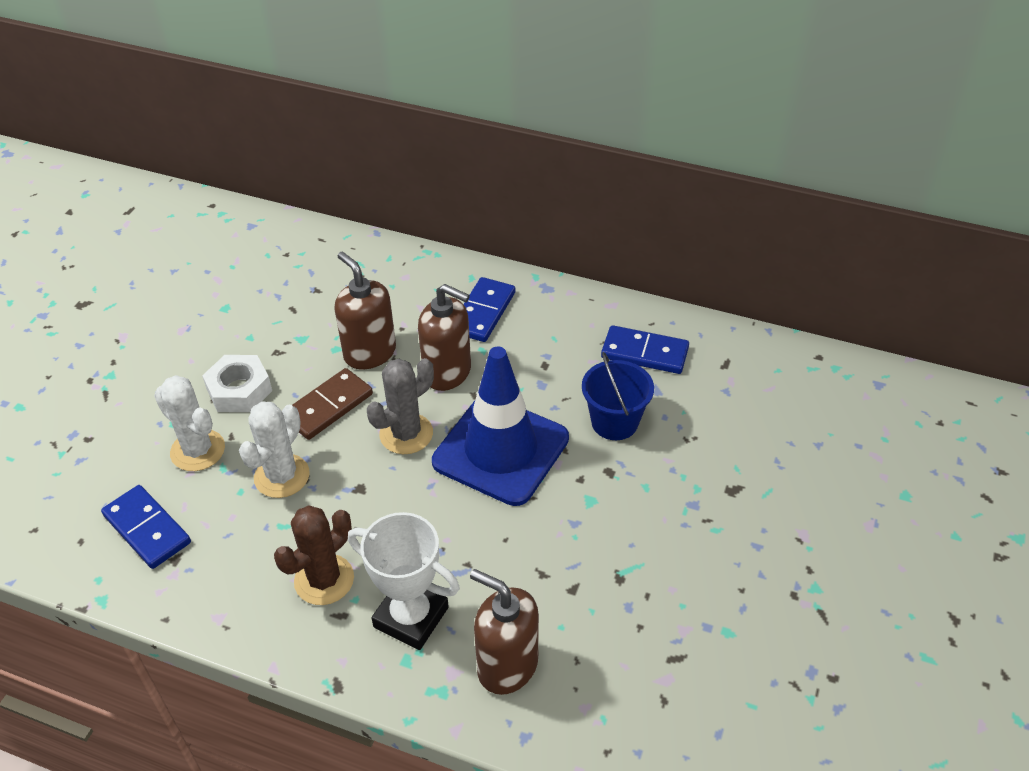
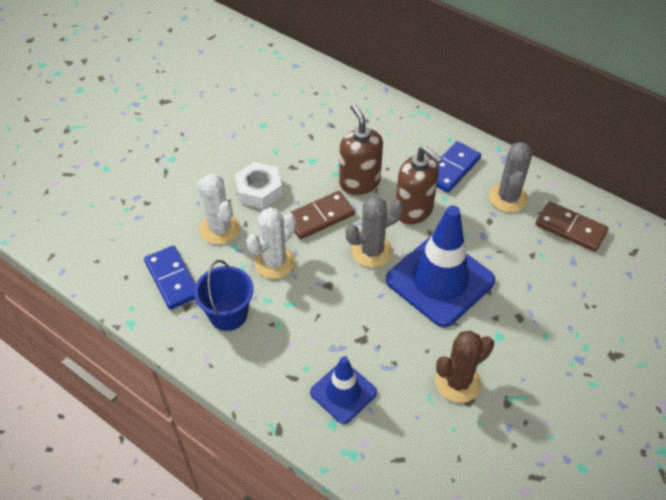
camera: 15 degrees right, 5 degrees up
(324, 580) = (287, 348): brown cactus -> brown cactus (458, 382)
(411, 617) = (343, 392): white trophy -> blue traffic cone
(507, 665) = (405, 448): brown soap dispenser -> none
(560, 332) = (508, 198): none -> grey cactus
(614, 422) = (533, 279): blue bucket -> blue bucket (228, 314)
(644, 352) = (570, 228): blue domino -> brown domino

